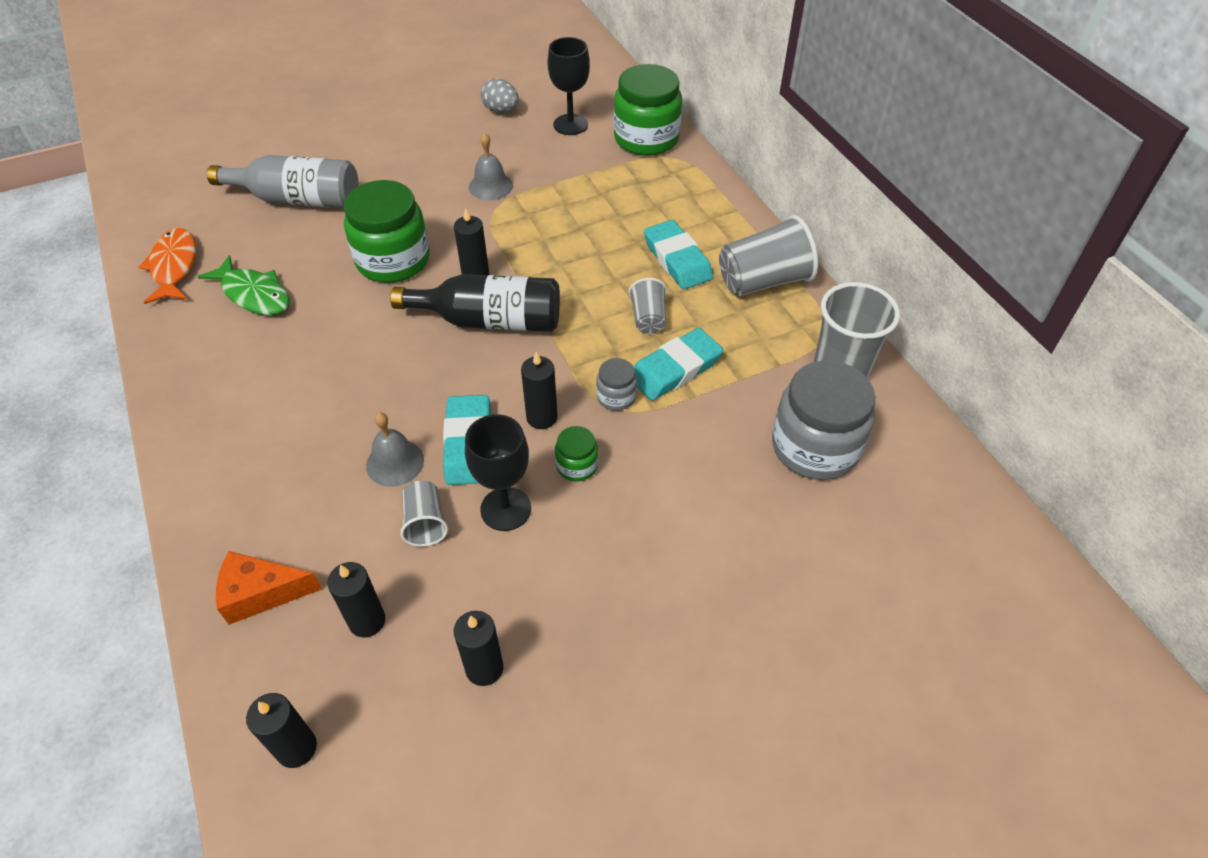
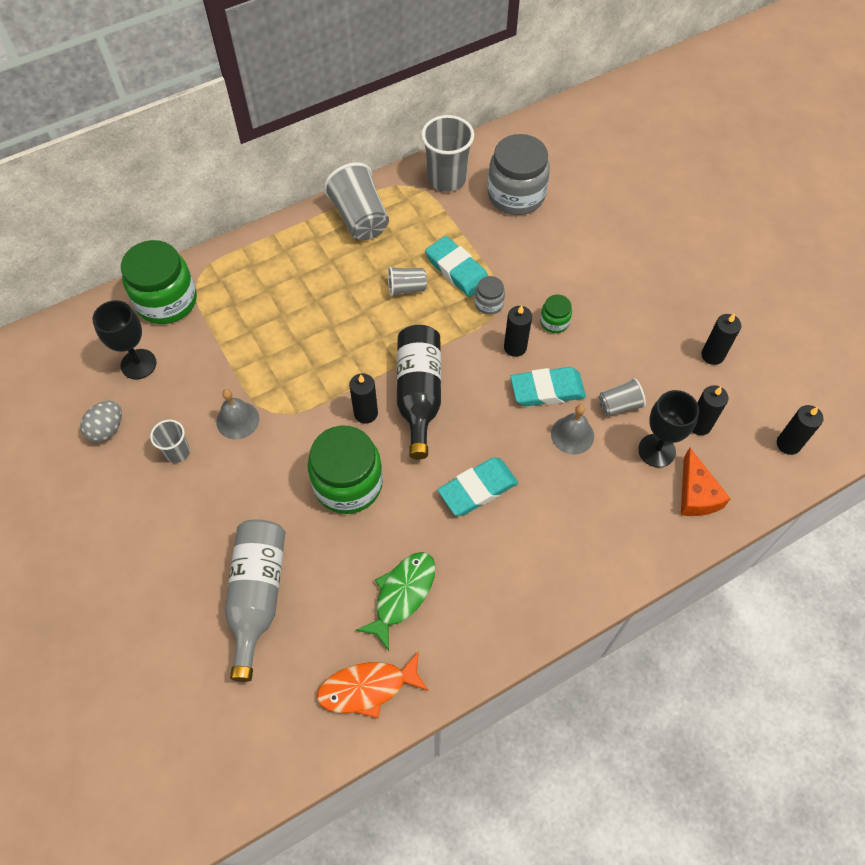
camera: 95 degrees left, 10 degrees up
(465, 150) = (177, 452): none -> grey cup
(506, 509) = (598, 359): black goblet -> black goblet (656, 450)
(677, 259) = (337, 272): turquoise eraser -> turquoise eraser (477, 489)

